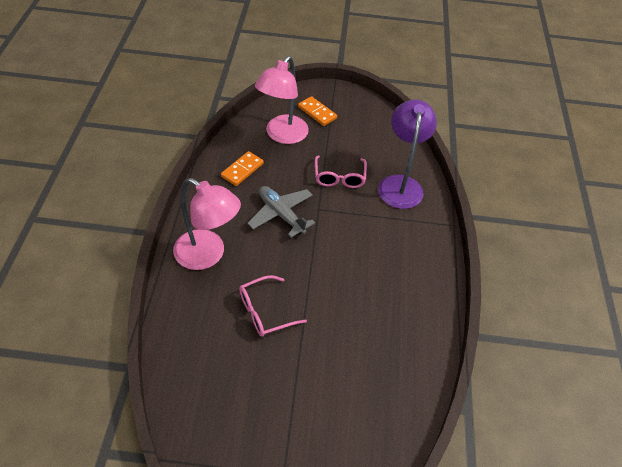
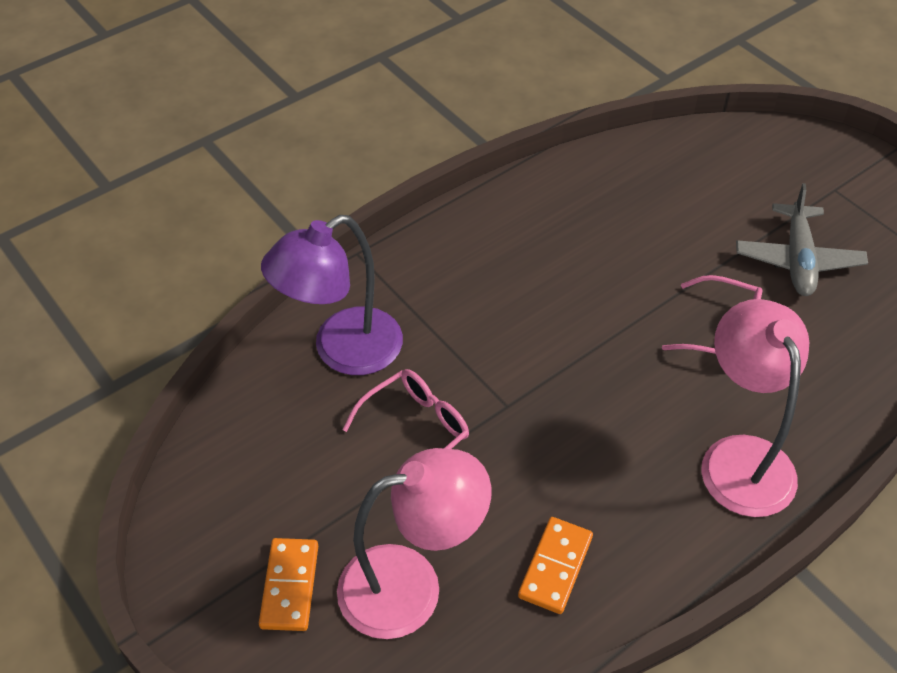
camera: 130 degrees left, 0 degrees up
(242, 170) = (555, 567): orange domino -> orange domino turned 60 degrees counterclockwise
(281, 214) = (571, 438): grey plane -> grey plane (797, 259)

